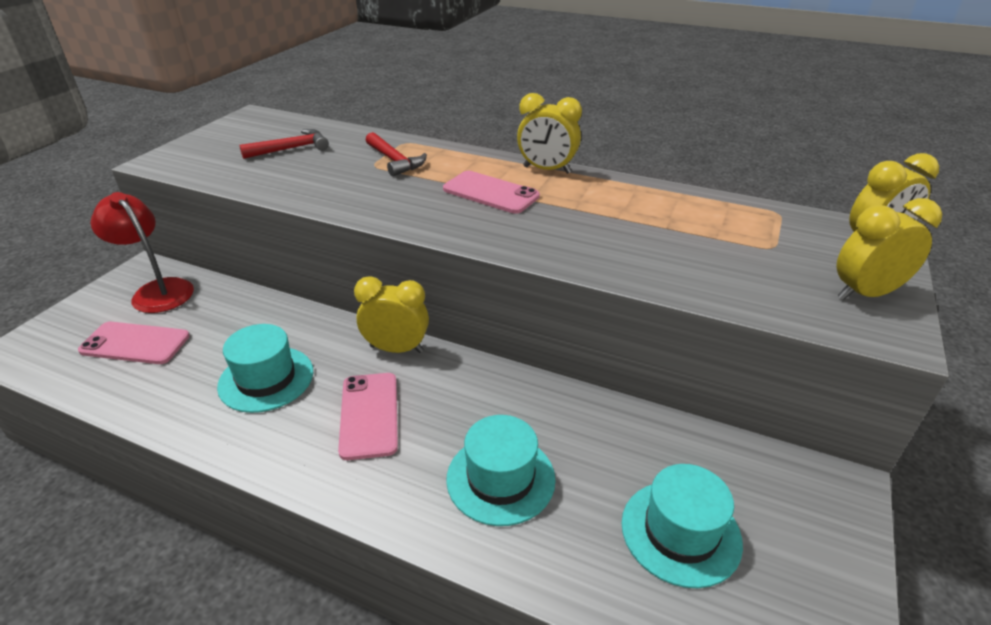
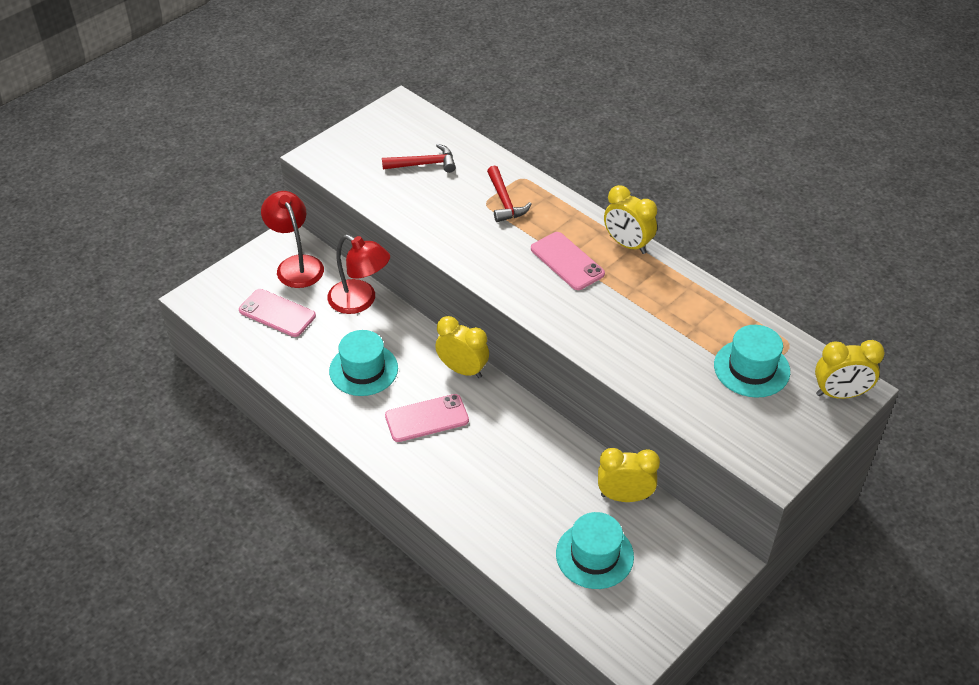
camera: 20 degrees right, 10 degrees up
(246, 309) = (360, 301): none -> red lamp
(369, 415) = (427, 418): pink phone -> pink phone turned 60 degrees clockwise
(500, 478) = (497, 488): turquoise hat -> turquoise hat (751, 368)
(865, 294) = (787, 436): yellow clock -> yellow clock (624, 496)

